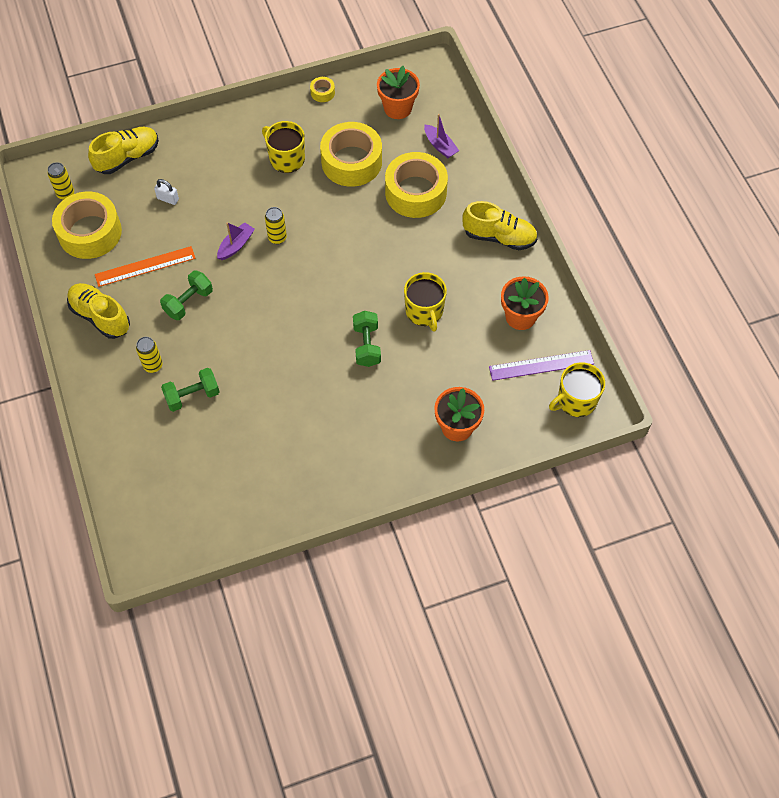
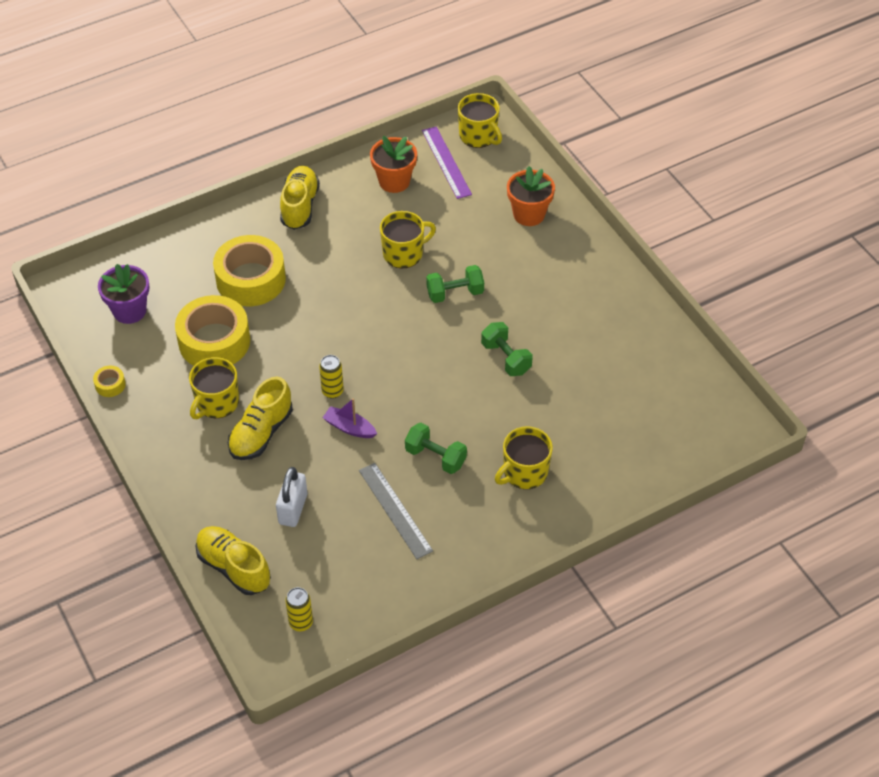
camera: 100 degrees left, 10 degrees down
(90, 232) = (356, 580): yellow tape -> none
(100, 317) = (473, 538): yellow shoe -> yellow shoe (261, 433)
(145, 266) = (395, 510): orange ruler -> grey ruler
(153, 365) = (524, 472): yellow can -> yellow mug
(168, 199) = (293, 509): white padlock -> white padlock, size x1.64
(192, 396) = (552, 428): green dumbbell -> green dumbbell (506, 358)
(397, 108) = (129, 311): orange flower pot -> purple flower pot
(440, 146) = (182, 267): purple boat -> none

